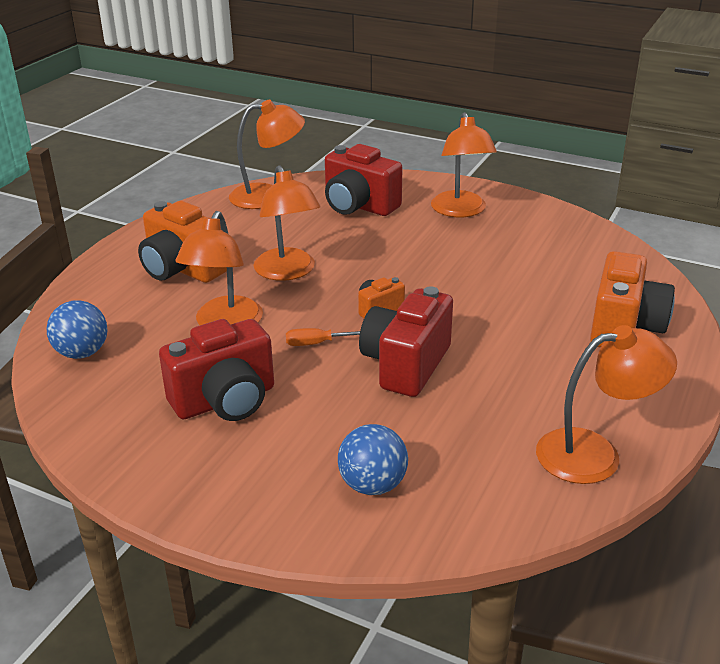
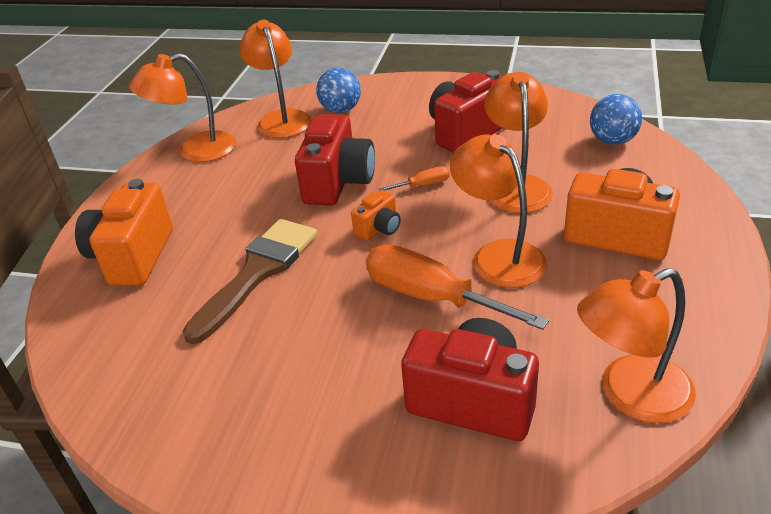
camera: 170 degrees right, 5 degrees up
(357, 255) = (431, 297): none -> orange screwdriver
(460, 211) = (310, 423): orange lamp -> orange lamp (281, 119)
(497, 294) = (257, 272): none -> brown brush

